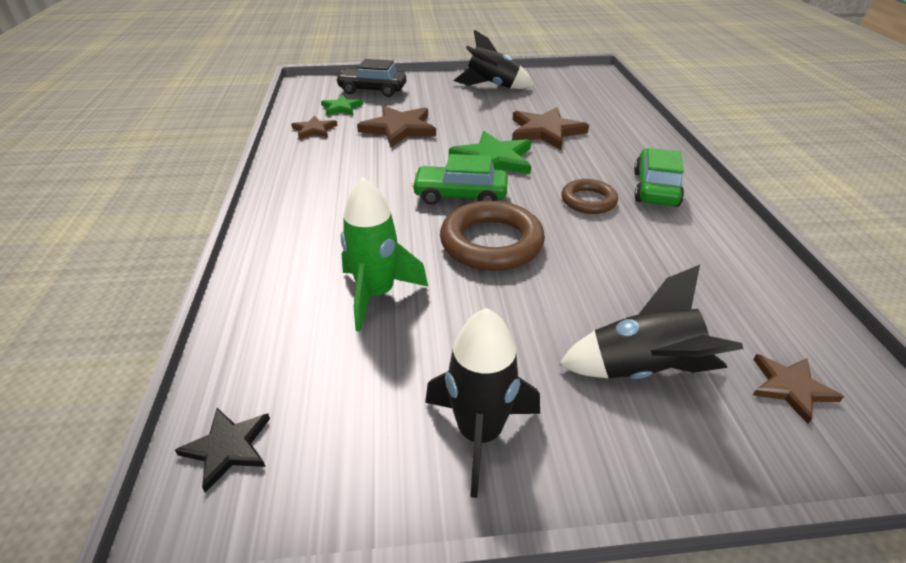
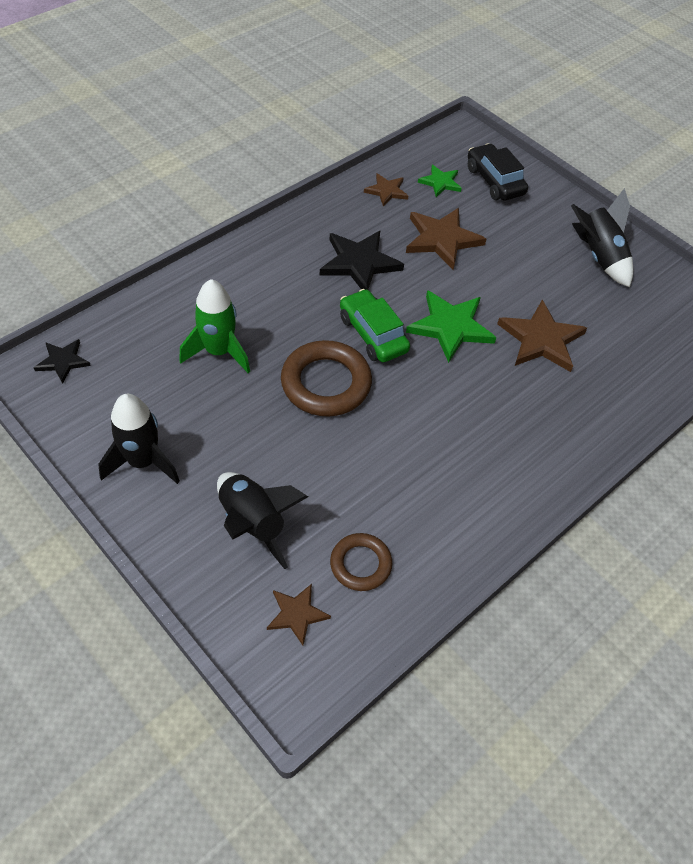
camera: 50 degrees right, 15 degrees up
(372, 171) = (359, 263): none -> black star
(588, 201) = (440, 419): brown ring -> brown ring (360, 564)
(655, 188) = (506, 459): green car -> none

